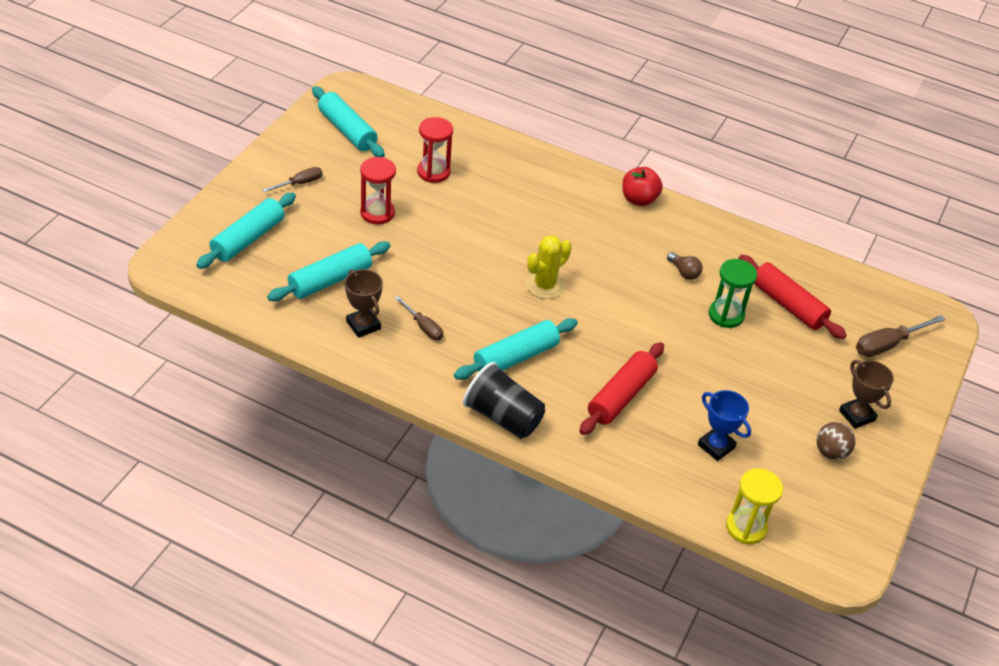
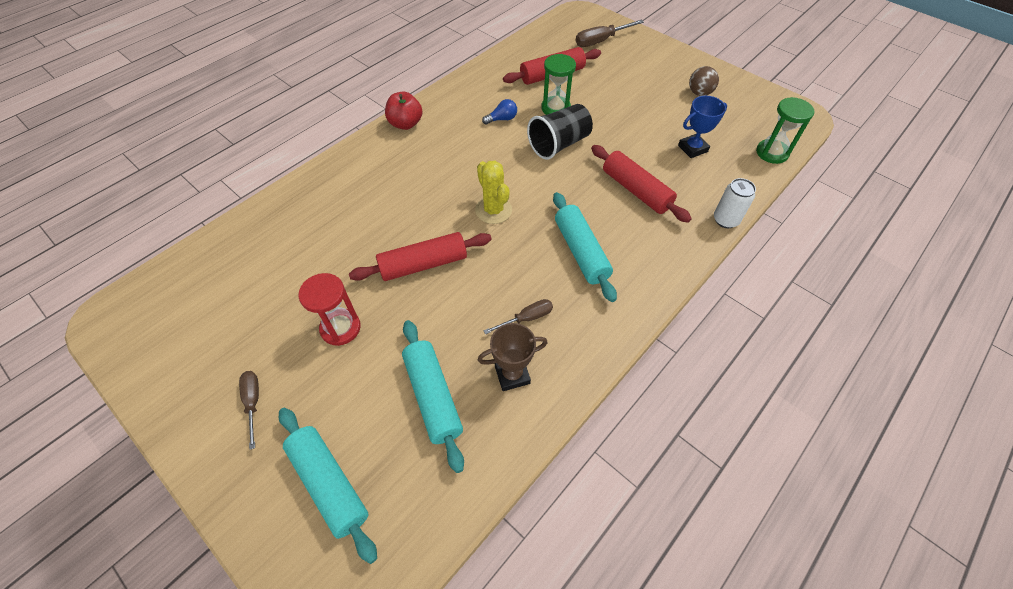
camera: 70 degrees left, 10 degrees up
(347, 130) = (184, 333): turquoise rolling pin -> none
(433, 172) = (298, 263): red hourglass -> none
(459, 249) = (423, 264): none -> red rolling pin
(503, 417) = (654, 277): black cup -> black cup (559, 144)
(608, 477) = (725, 220): none -> white can
(684, 272) = (502, 119): brown light bulb -> blue light bulb
(746, 527) = (772, 153): yellow hourglass -> green hourglass
(856, 415) = (665, 72): brown trophy -> none
(887, 345) = (600, 41): brown screwdriver -> brown screwdriver turned 75 degrees clockwise

